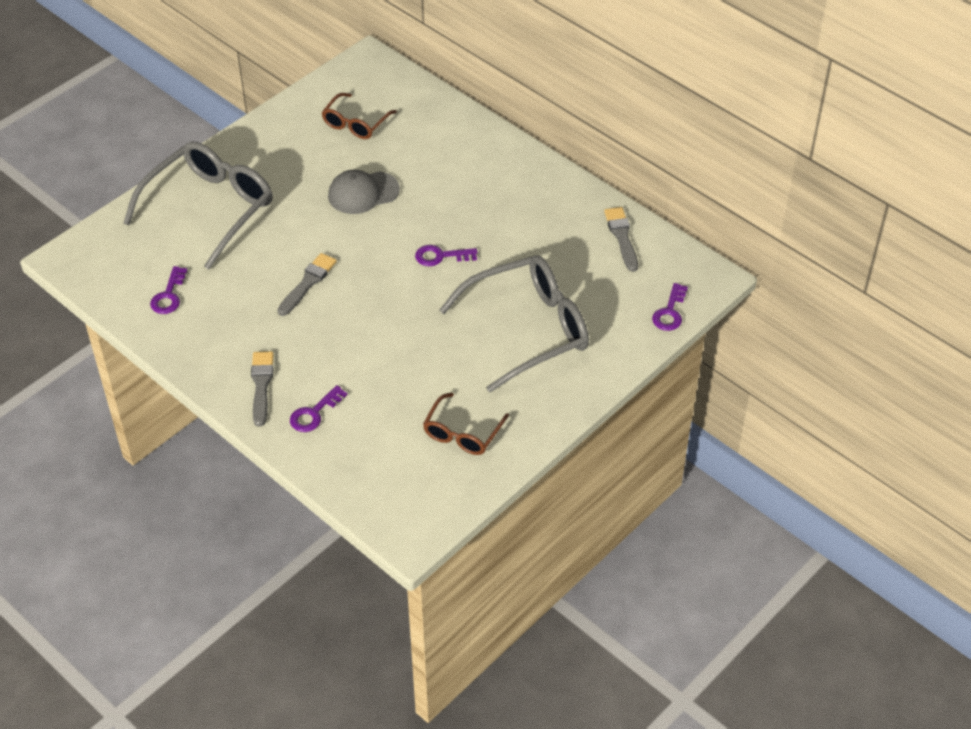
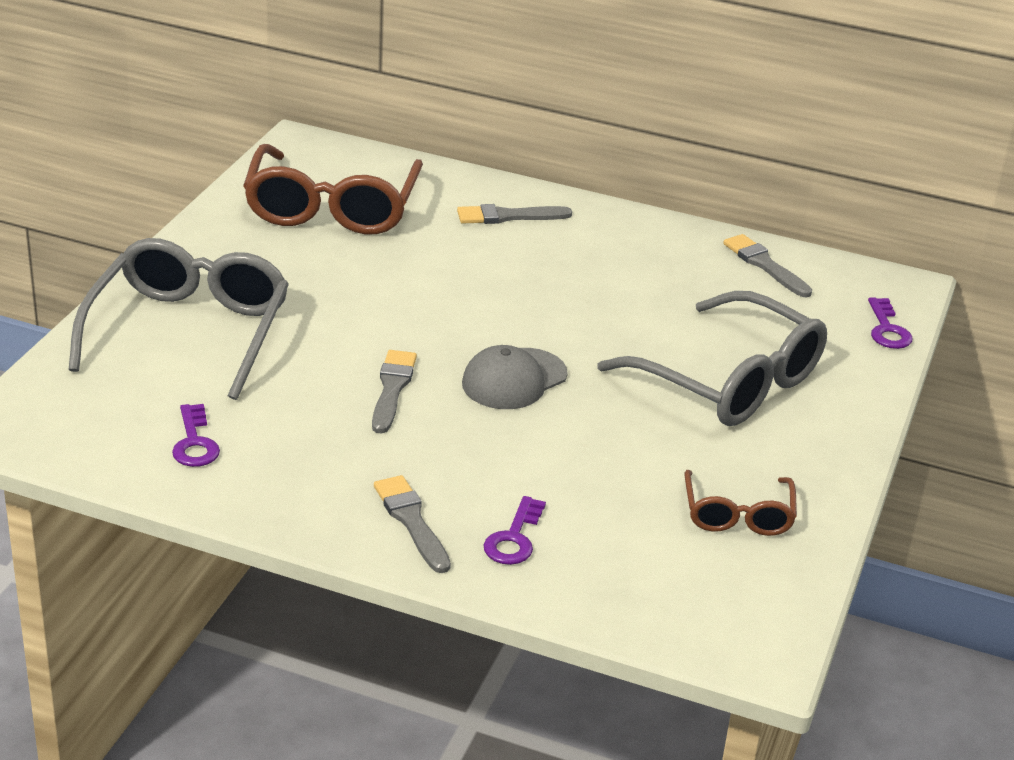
camera: 25 degrees left, 15 degrees down
(355, 123) = (332, 208): brown glasses -> brown glasses, size x1.89
(363, 193) = (396, 278): grey cap -> grey cap (514, 379)
(441, 256) = (553, 326): purple key -> none
(469, 155) = (508, 216): none -> grey brush
(528, 329) = (729, 381): grey glasses -> grey glasses turned 90 degrees clockwise

